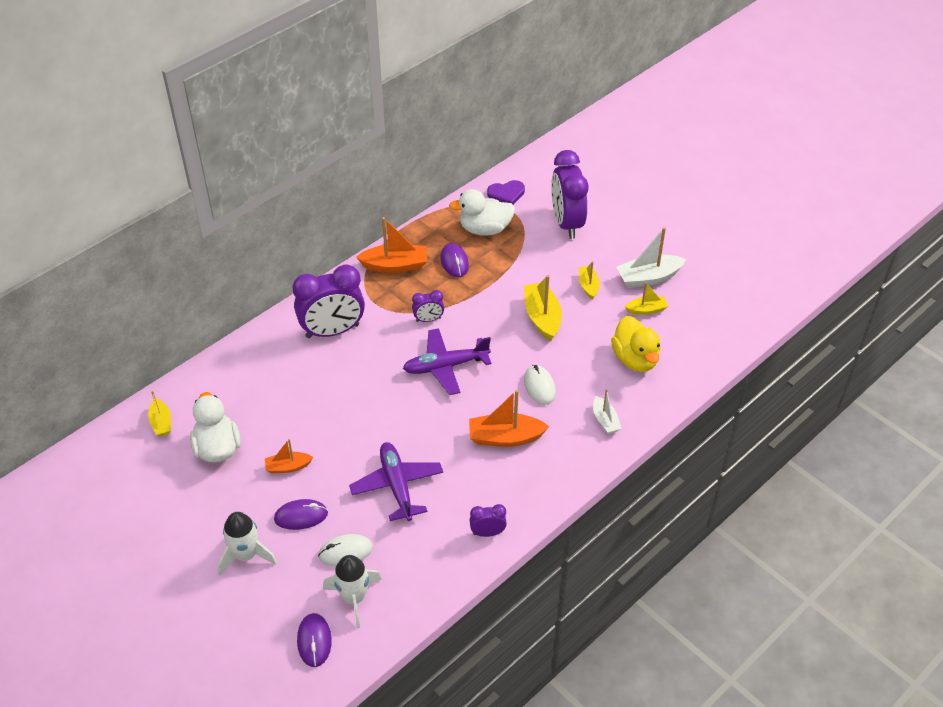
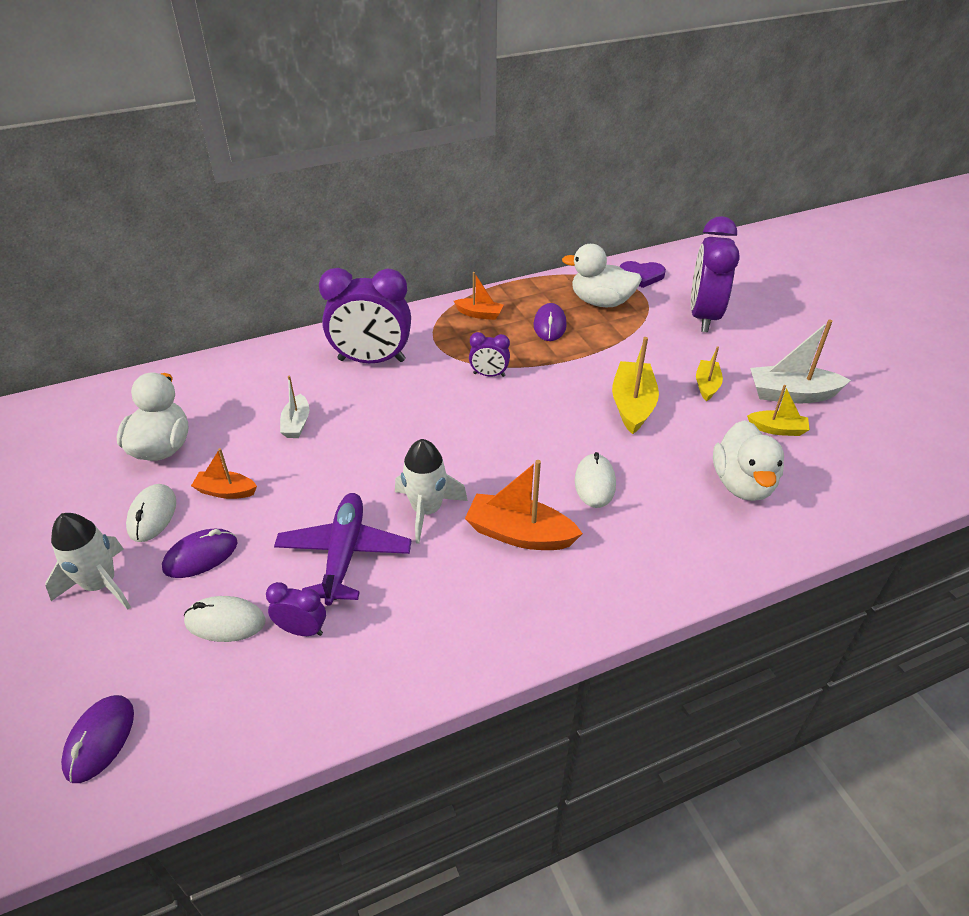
camera: 20 degrees right, 5 degrees down
(161, 422) = (123, 404): yellow boat -> none
(247, 499) = (152, 515): none -> white mouse
(301, 516) = (201, 556): purple mouse -> purple mouse turned 45 degrees counterclockwise
(354, 598) = (194, 693): white rocket -> white rocket (426, 510)
(395, 265) = (479, 314): orange boat -> orange boat, size x0.59
(445, 366) = (483, 429): purple plane -> none
(487, 533) = (432, 658): purple clock -> purple clock (302, 630)
(605, 420) = (671, 551): white boat -> white boat (296, 423)
(635, 359) = (742, 484): yellow duck -> white duck

